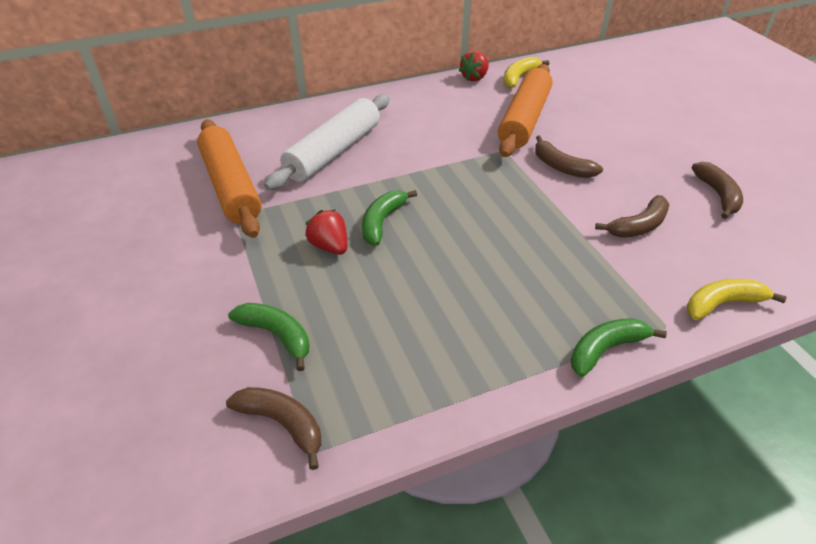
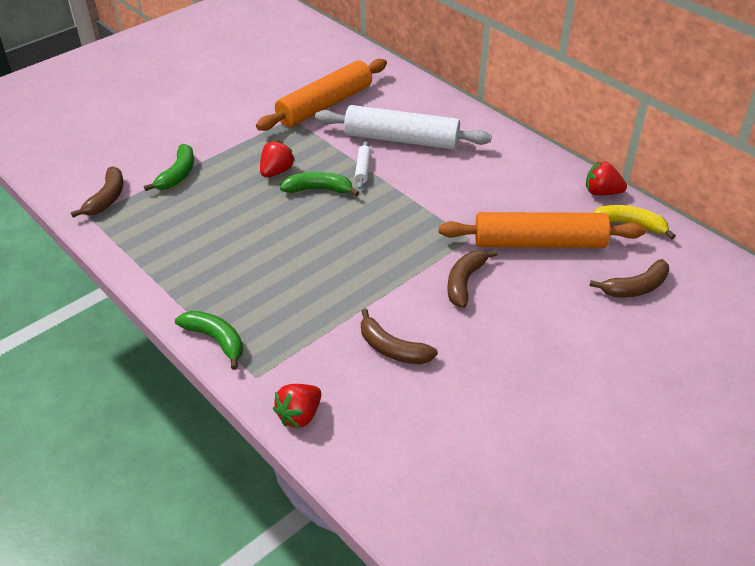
camera: 70 degrees right, 0 degrees up
(366, 186) = (362, 169): none -> white rolling pin
(718, 195) = (483, 411): brown banana -> brown banana (635, 287)
(722, 304) = (299, 415): yellow banana -> red strawberry

